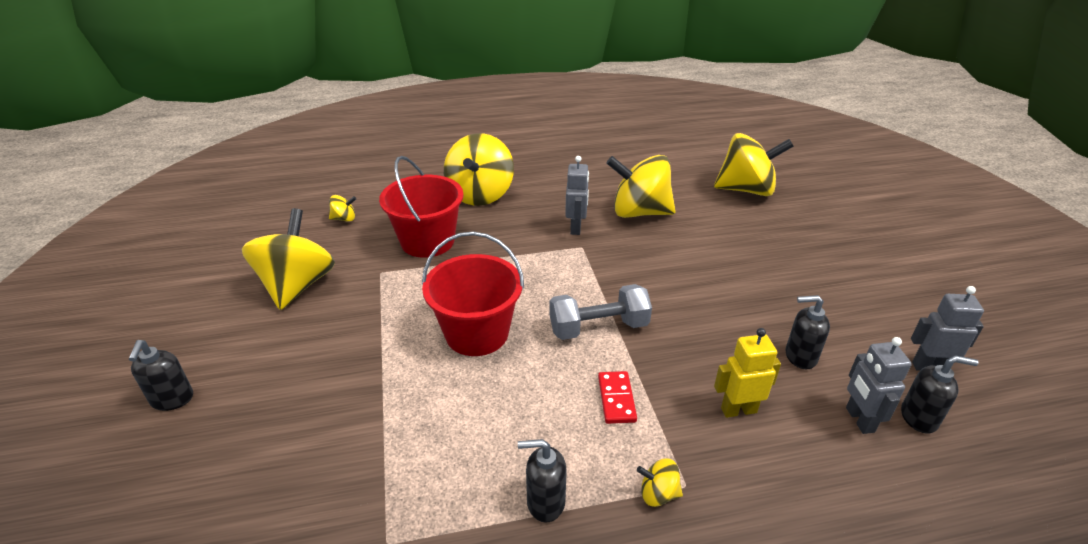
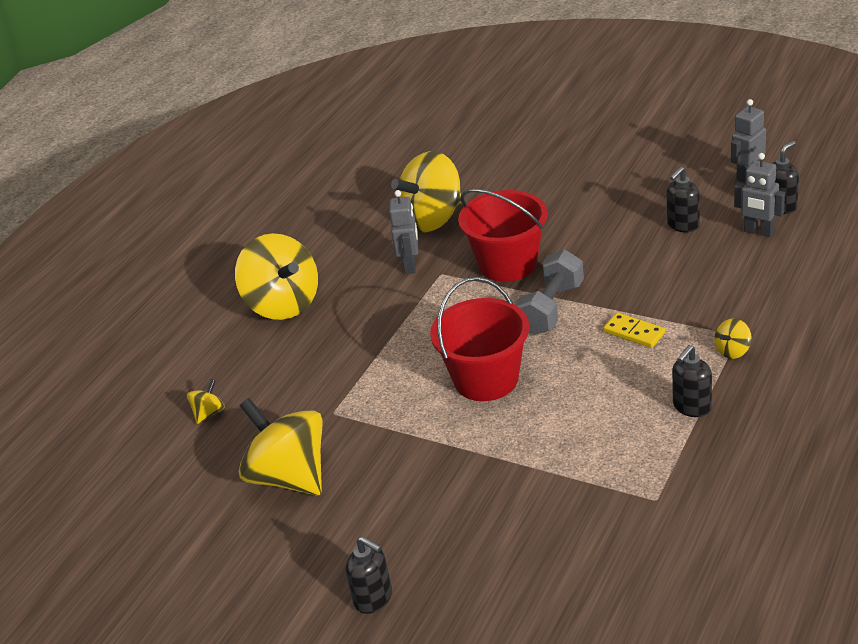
camera: 45 degrees left, 0 degrees up
(427, 241) = (320, 366): red bucket -> red bucket (508, 263)
(576, 228) = (410, 265): grey robot -> grey robot turned 45 degrees clockwise
(616, 399) = (634, 332): red domino -> yellow domino
(738, 410) = (700, 279): yellow robot -> none
(746, 190) = (474, 145): yellow spinning top -> none

